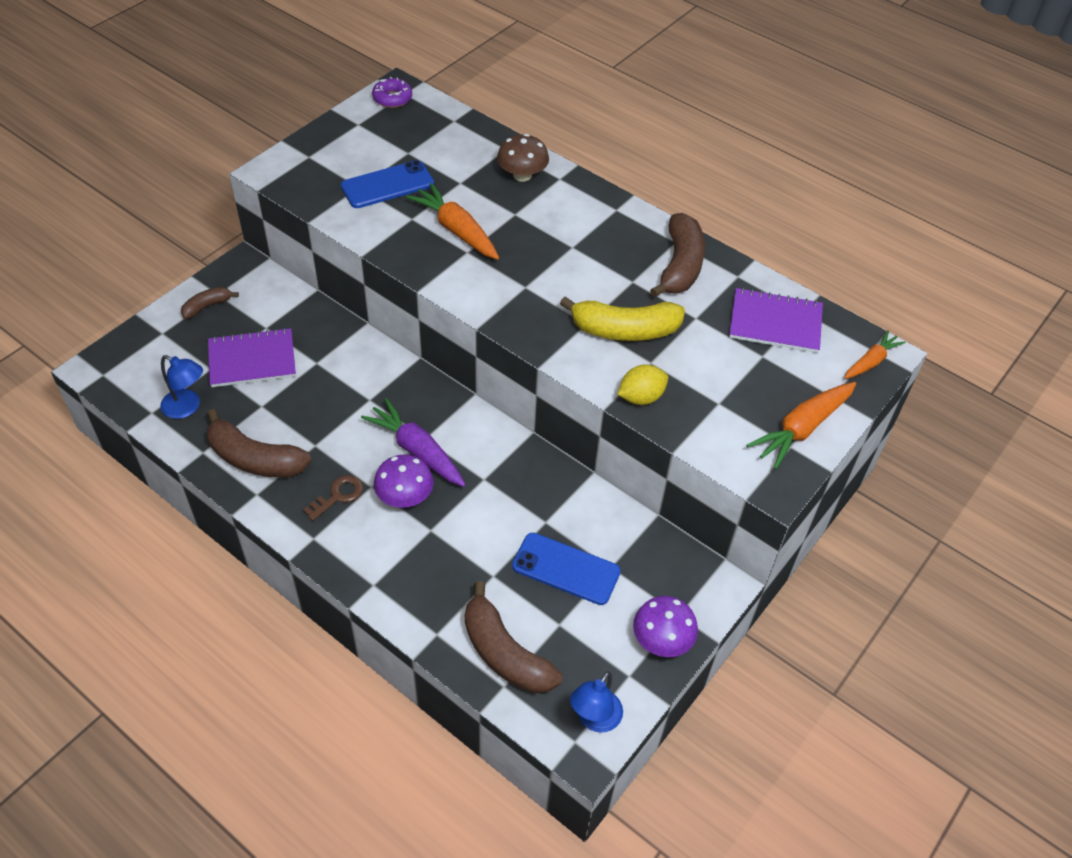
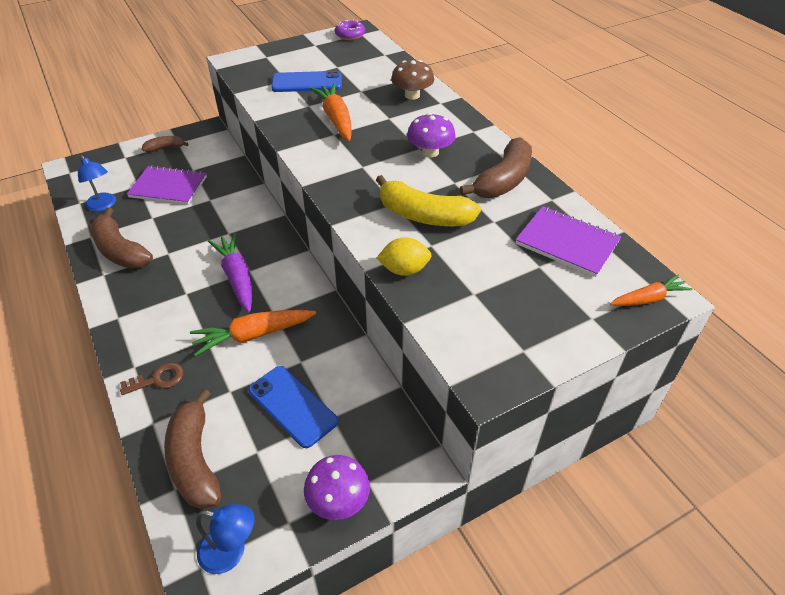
camera: 25 degrees right, 5 degrees down
(338, 496) = (157, 293): brown key -> brown key (157, 379)
(405, 496) = (204, 308): purple mushroom -> purple mushroom (430, 152)
(594, 719) = (231, 552): blue lamp -> blue lamp turned 135 degrees counterclockwise
(802, 429) = (543, 338): orange carrot -> orange carrot (253, 335)

